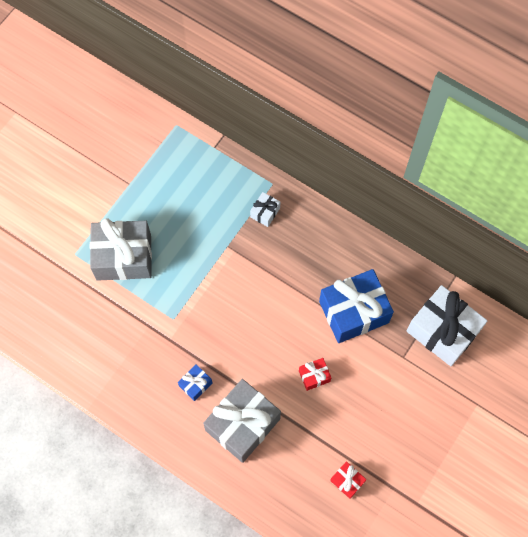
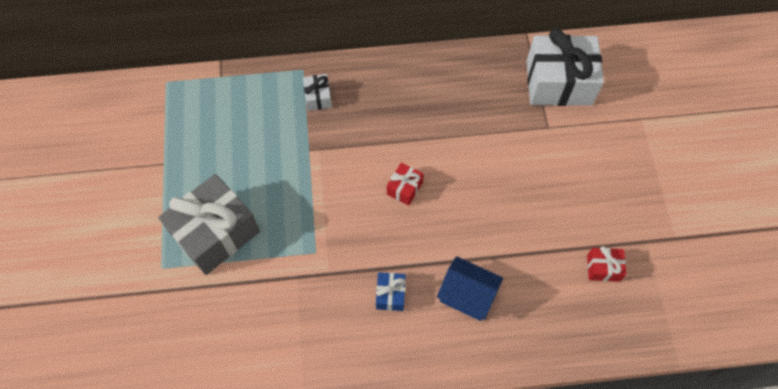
camera: 40 degrees left, 5 degrees down
(242, 424) = (467, 295): grey gift -> blue house
(314, 376) = (490, 201): red gift -> red gift (404, 188)
(354, 312) = (472, 122): blue gift -> none

